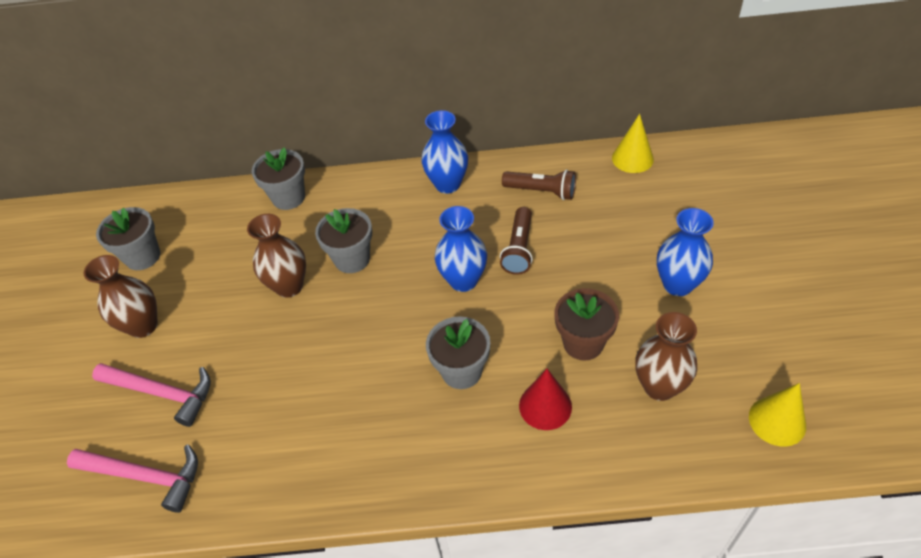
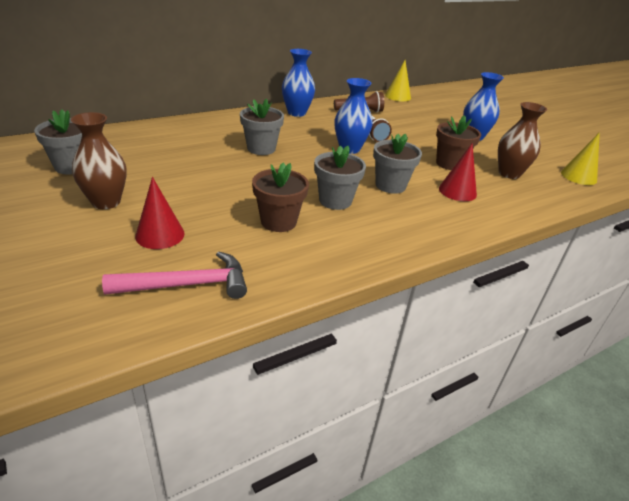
camera: 35 degrees left, 15 degrees down
(162, 393) = (160, 235): pink hammer -> red cone
(285, 405) = (278, 222): none -> brown flower pot
(288, 197) = (182, 127): grey flower pot -> grey flower pot (335, 201)
(289, 286) = (223, 166): brown vase -> none

